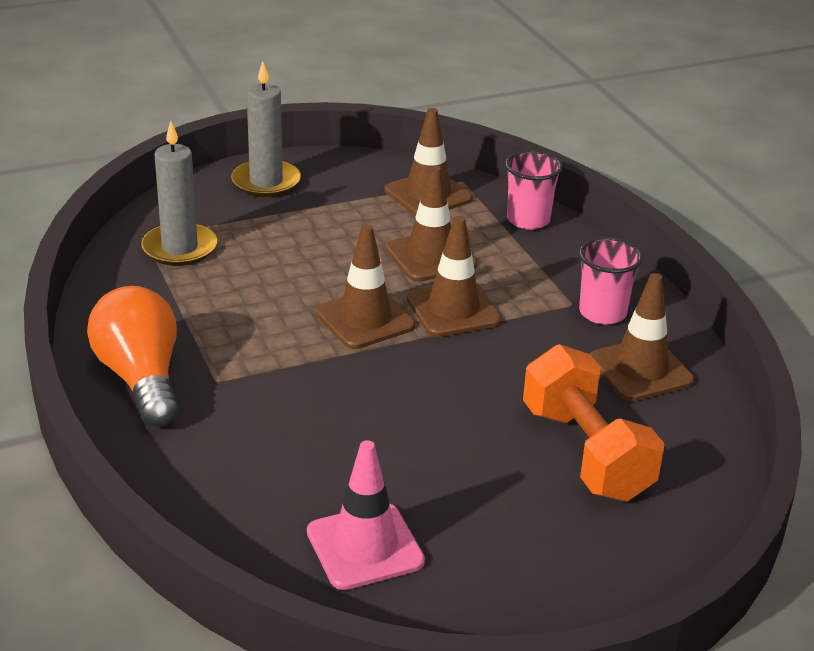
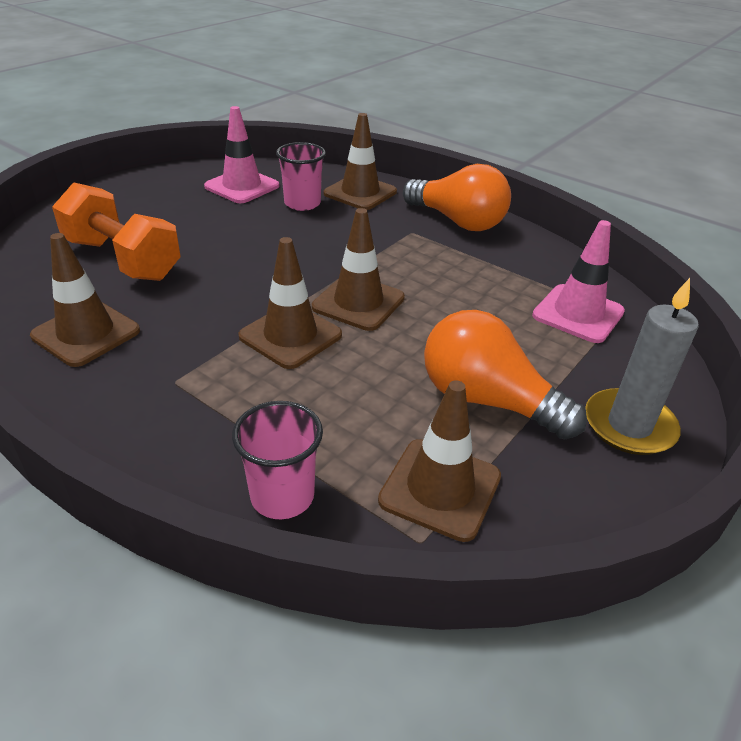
camera: 150 degrees right, 5 degrees up
(179, 248) = (578, 314): grey candle -> pink traffic cone
(343, 221) = (487, 400): none -> orange light bulb
(430, 257) = (357, 388): brown traffic cone -> brown traffic cone (360, 193)
(602, 313) = (138, 382): pink cup -> pink cup (302, 203)

